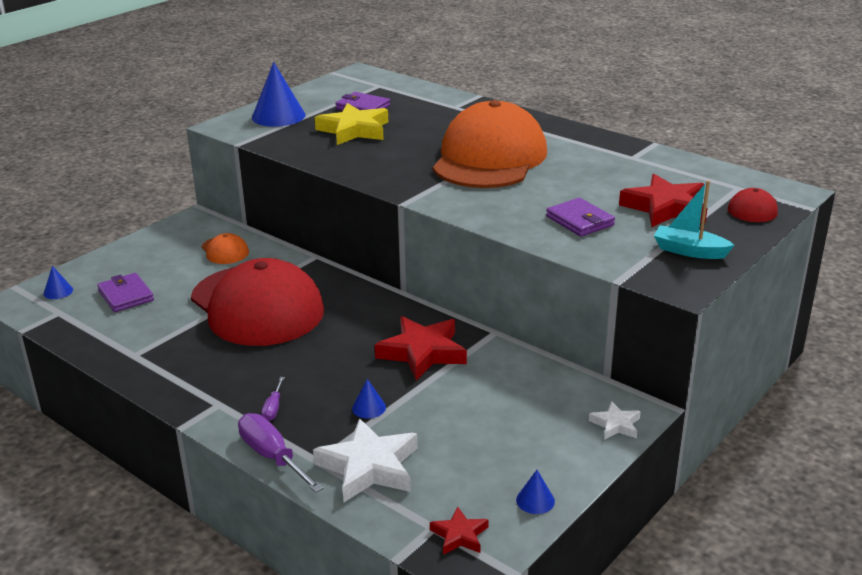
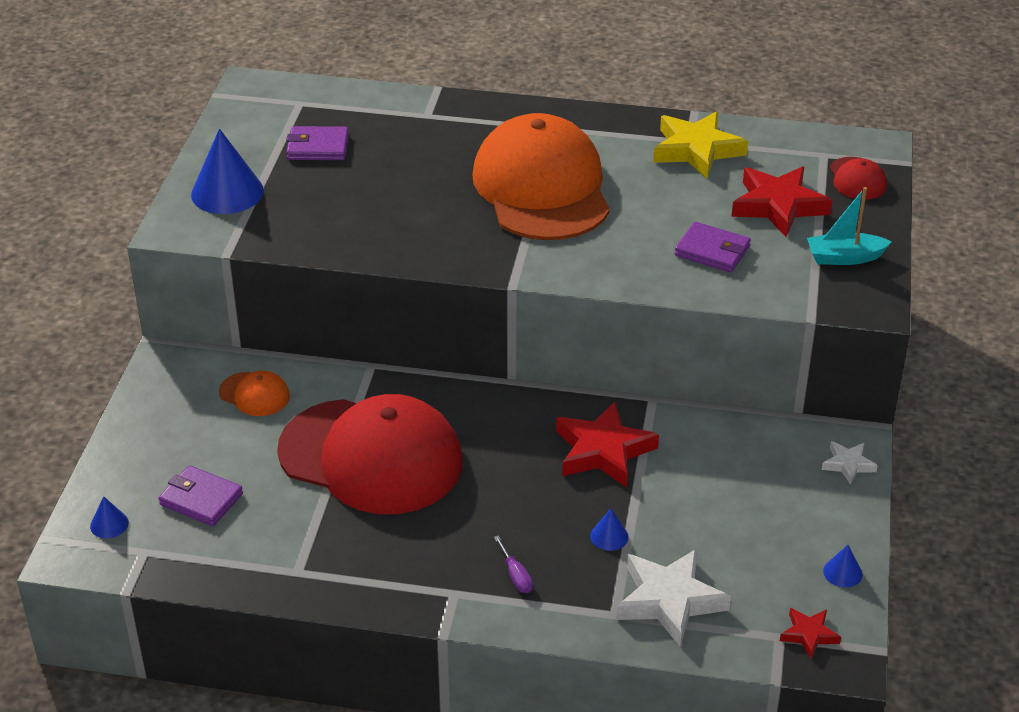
camera: 30 degrees left, 10 degrees up
(272, 456) = (568, 628): purple screwdriver -> none
(354, 130) = (345, 189): yellow star -> yellow star (696, 150)

